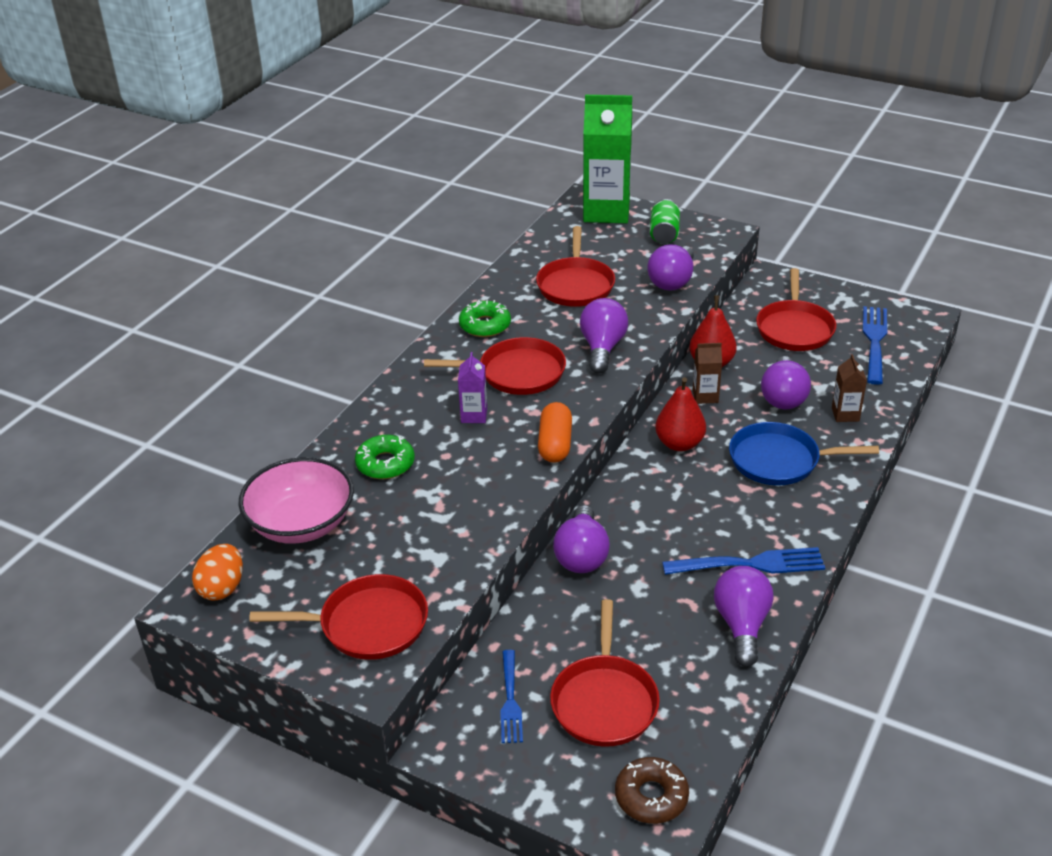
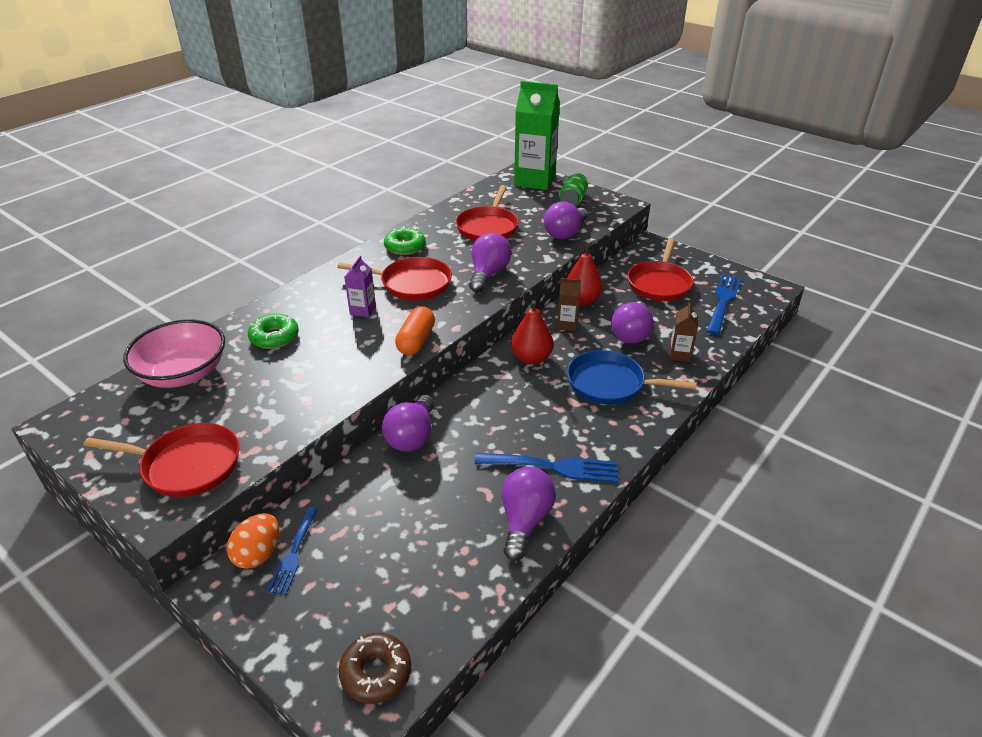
camera: 10 degrees right, 0 degrees up
(222, 588) = (92, 415): orange egg -> orange egg (258, 554)
(604, 701) = (374, 570): red pan -> none

